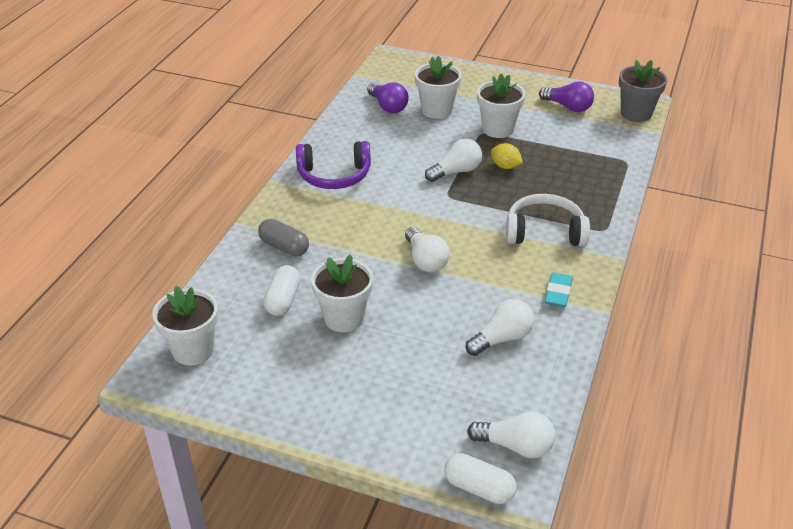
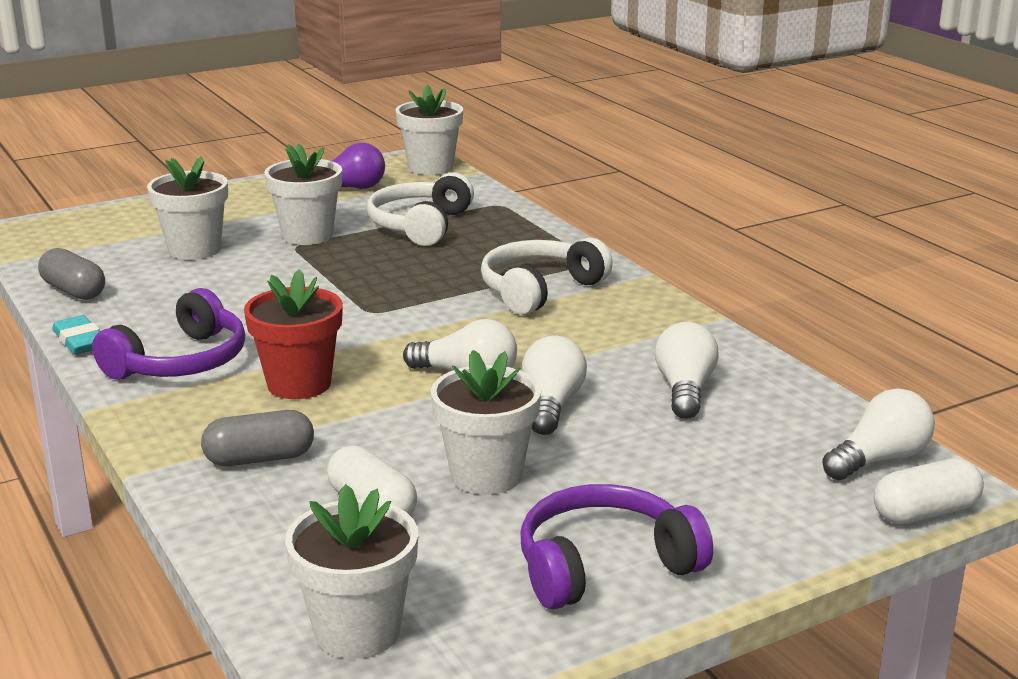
camera: 50 degrees left, 15 degrees down
(310, 395) = (604, 565): none -> purple headphones
(355, 218) = (299, 384): none -> red flower pot
(356, 109) = (74, 291): none -> grey capsule
(388, 106) = (117, 271): purple light bulb -> none
(456, 172) = (336, 288): white light bulb -> white light bulb (551, 405)
(505, 166) = (384, 260): yellow lemon -> none
(558, 293) = (655, 327): turquoise eraser -> turquoise eraser (80, 341)
(560, 153) = (420, 225): none -> white headphones
(636, 113) = (430, 167): grey flower pot -> white flower pot

